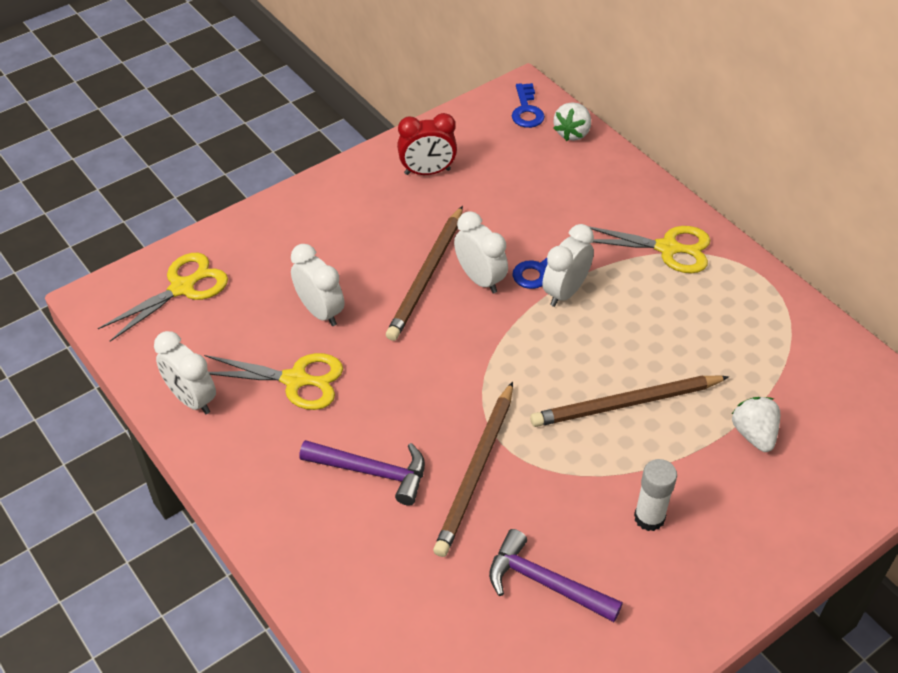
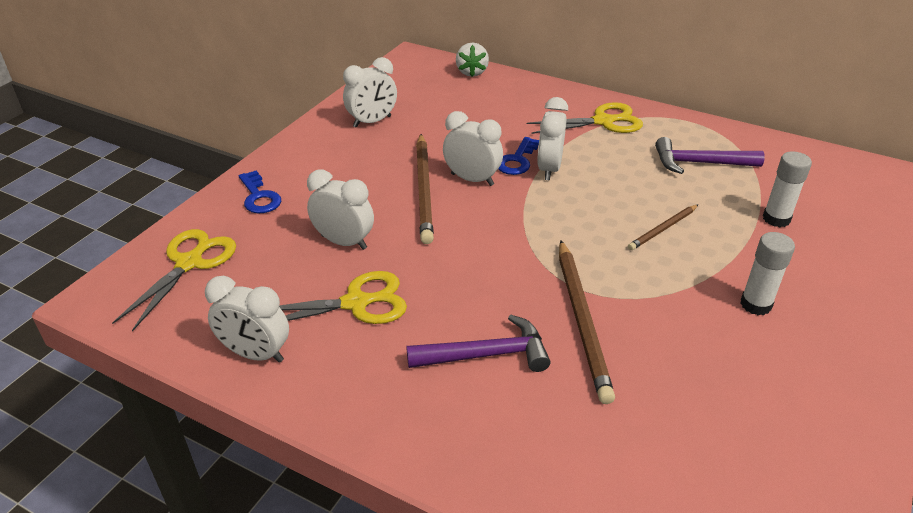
camera: 25 degrees left, 10 degrees down
(427, 172) = (372, 122): red clock -> white clock
(526, 110) = (425, 67): blue key -> blue key (259, 197)
(545, 583) = (718, 390): purple hammer -> purple hammer (699, 163)
(626, 404) = (663, 229): brown pencil -> brown pencil, size x0.55
(754, 434) = (776, 219): white strawberry -> white glue stick

